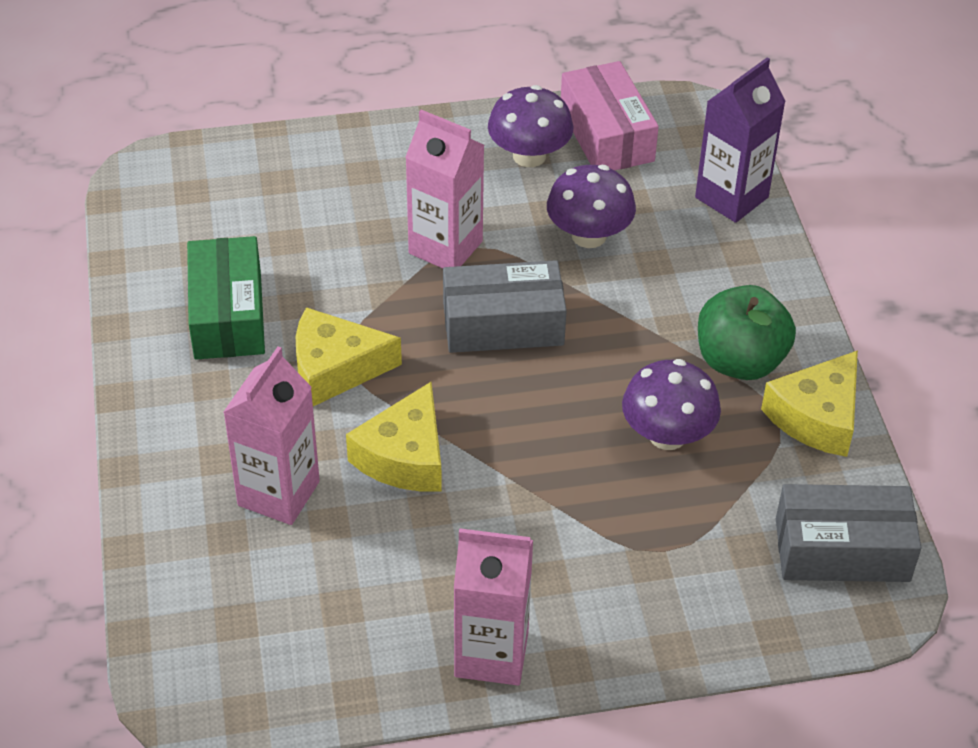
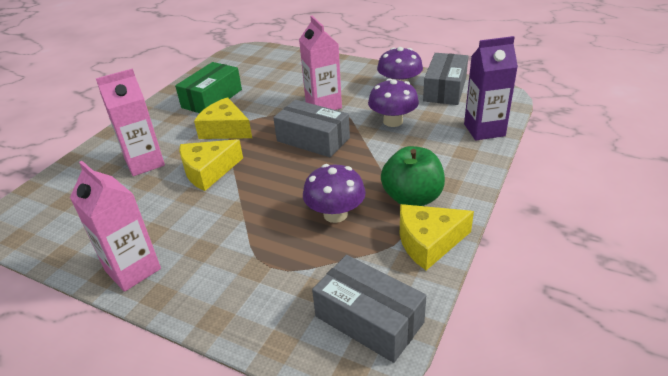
camera: 40 degrees right, 10 degrees down
(606, 135) = (445, 89): pink box -> grey box

